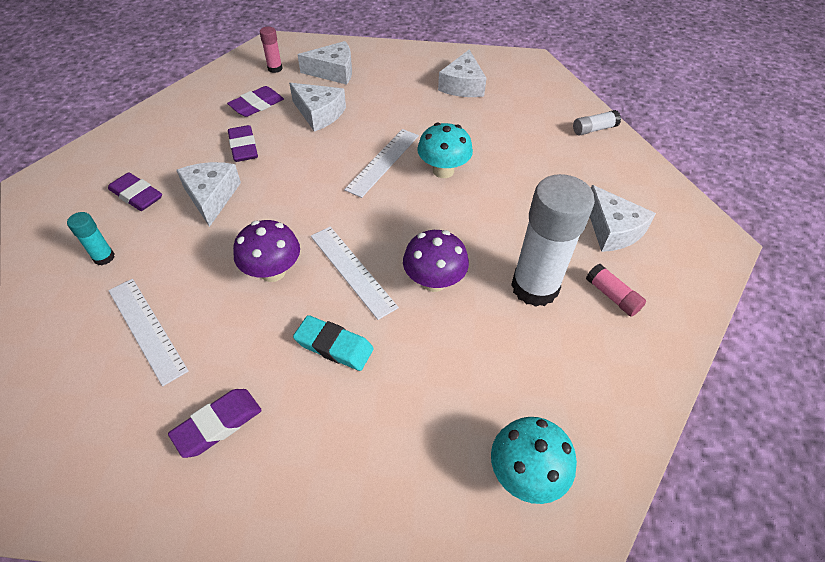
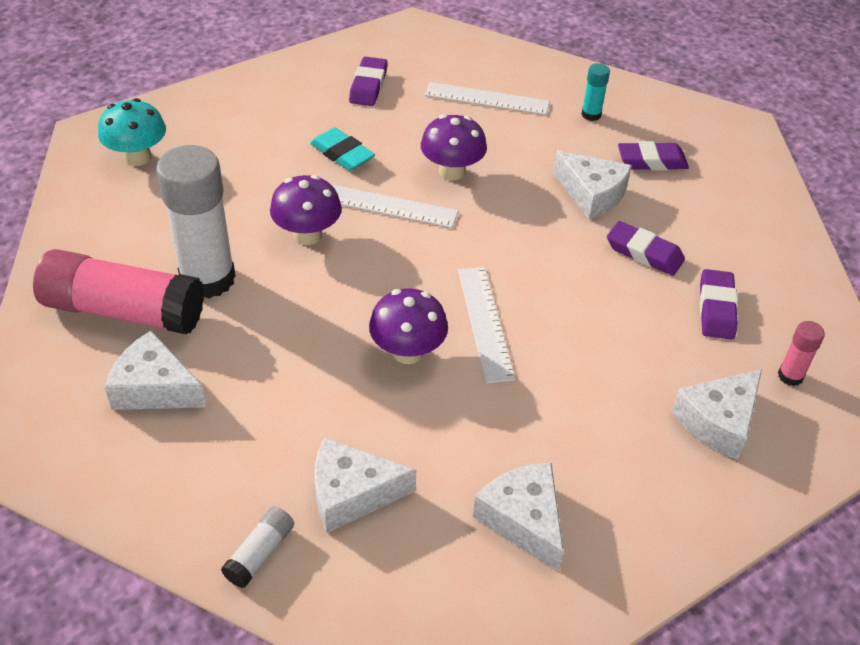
camera: 140 degrees right, 5 degrees down
(319, 114) = (636, 342): white cheese -> white cheese (351, 494)
(334, 346) = (342, 154): turquoise eraser -> turquoise eraser turned 60 degrees clockwise
(443, 170) = (407, 352): turquoise mushroom -> purple mushroom
(612, 296) = (123, 311): pink glue stick -> pink glue stick, size x2.28

